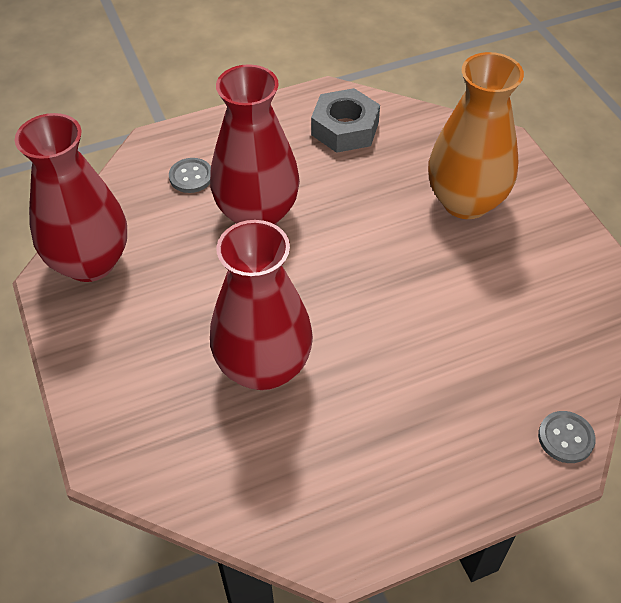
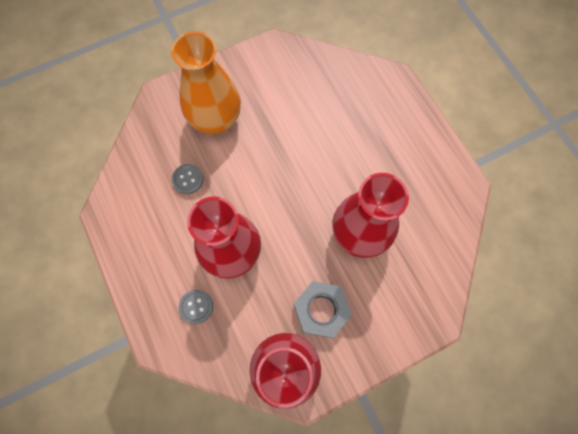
camera: 95 degrees left, 20 degrees up
(345, 128) = (144, 198): grey nut -> grey nut (321, 310)
(565, 438) = (382, 76): grey button -> grey button (188, 179)

